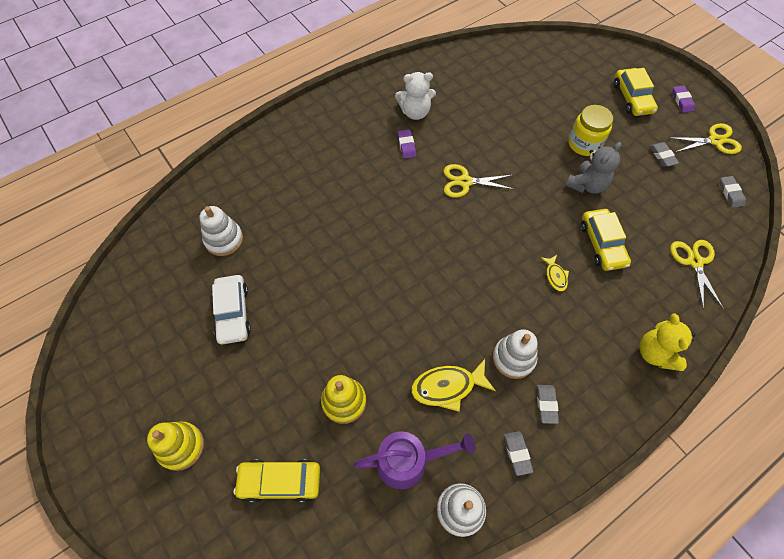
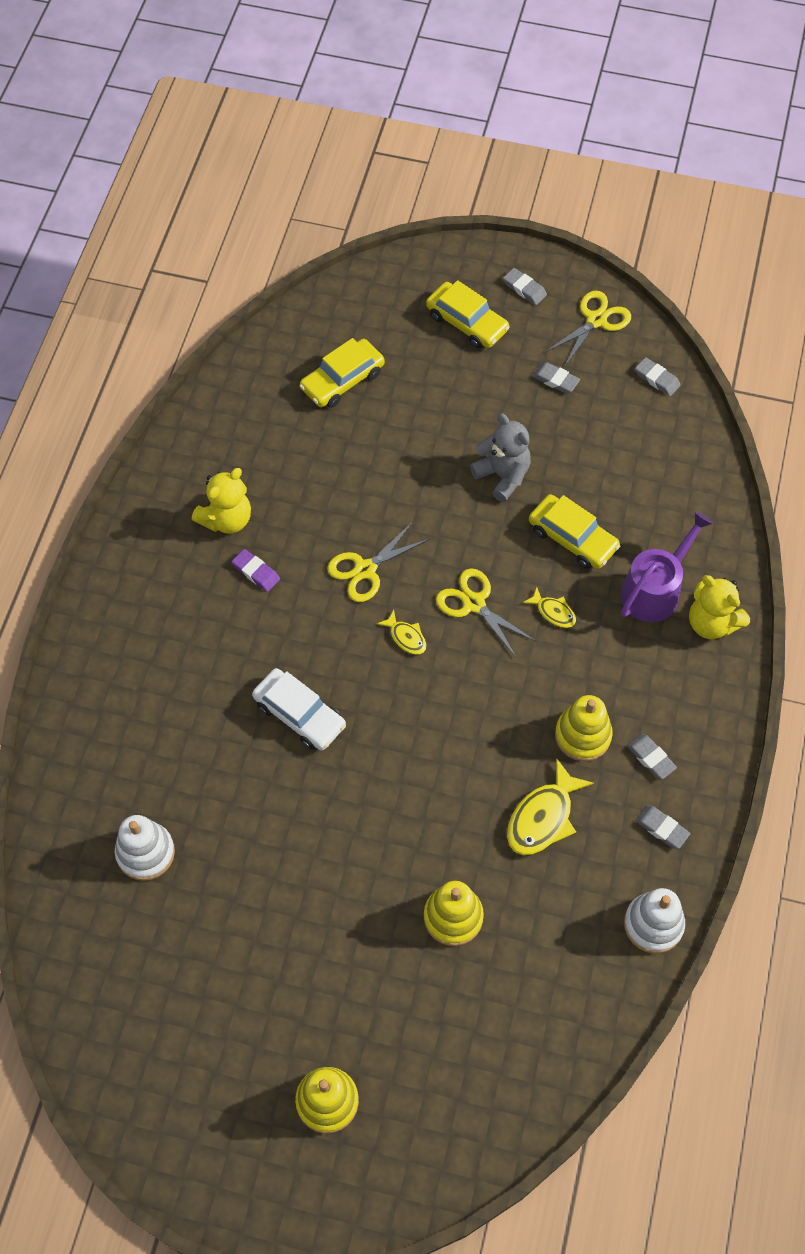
camera: 40 degrees left, 0 degrees up
(233, 313) = (243, 925): white car -> white car (299, 715)
(280, 481) = (461, 1045): yellow car -> yellow car (342, 380)
(408, 461) = (567, 921): purple watering can -> purple watering can (654, 590)
(415, 112) = (226, 519): white teddy bear -> yellow teddy bear
(456, 230) = (406, 637): none -> yellow fish
(513, 358) = (583, 735): white stacking toy -> yellow stacking toy
(584, 144) = (459, 424): yellow jar -> none
(587, 185) = (502, 476): grey teddy bear -> grey teddy bear turned 45 degrees counterclockwise
(682, 101) = (524, 289): purple eraser -> grey eraser
(695, 262) = (678, 490): yellow scissors -> yellow scissors (474, 603)

